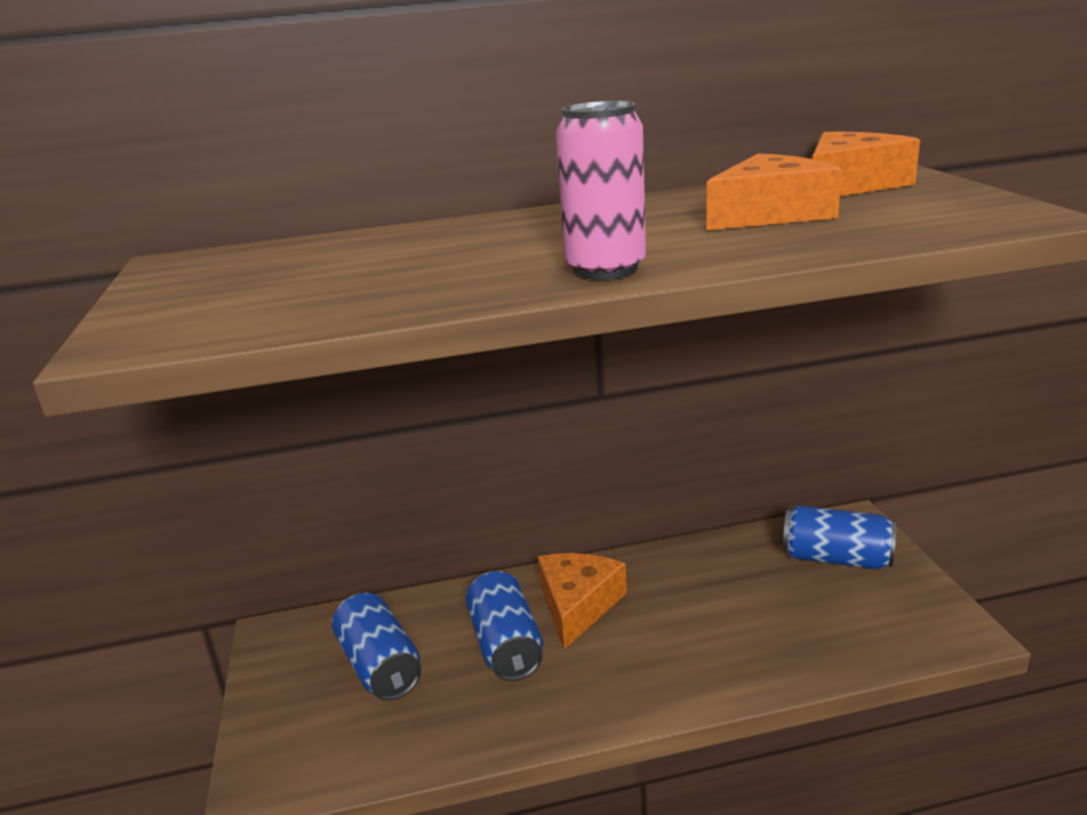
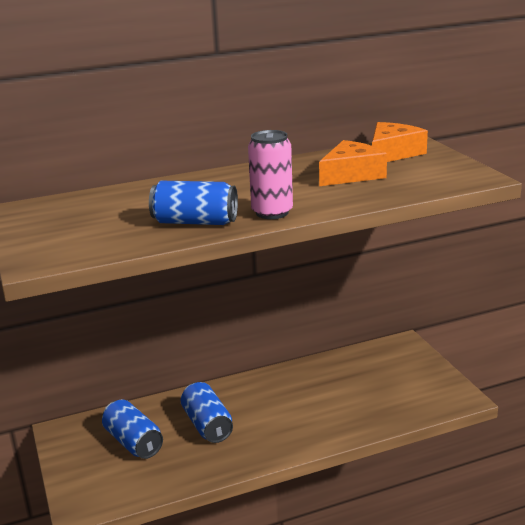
camera: 10 degrees left, 0 degrees up
(577, 605) = (246, 400): orange cheese -> none
(836, 559) = (394, 364): blue can -> blue can (195, 222)

